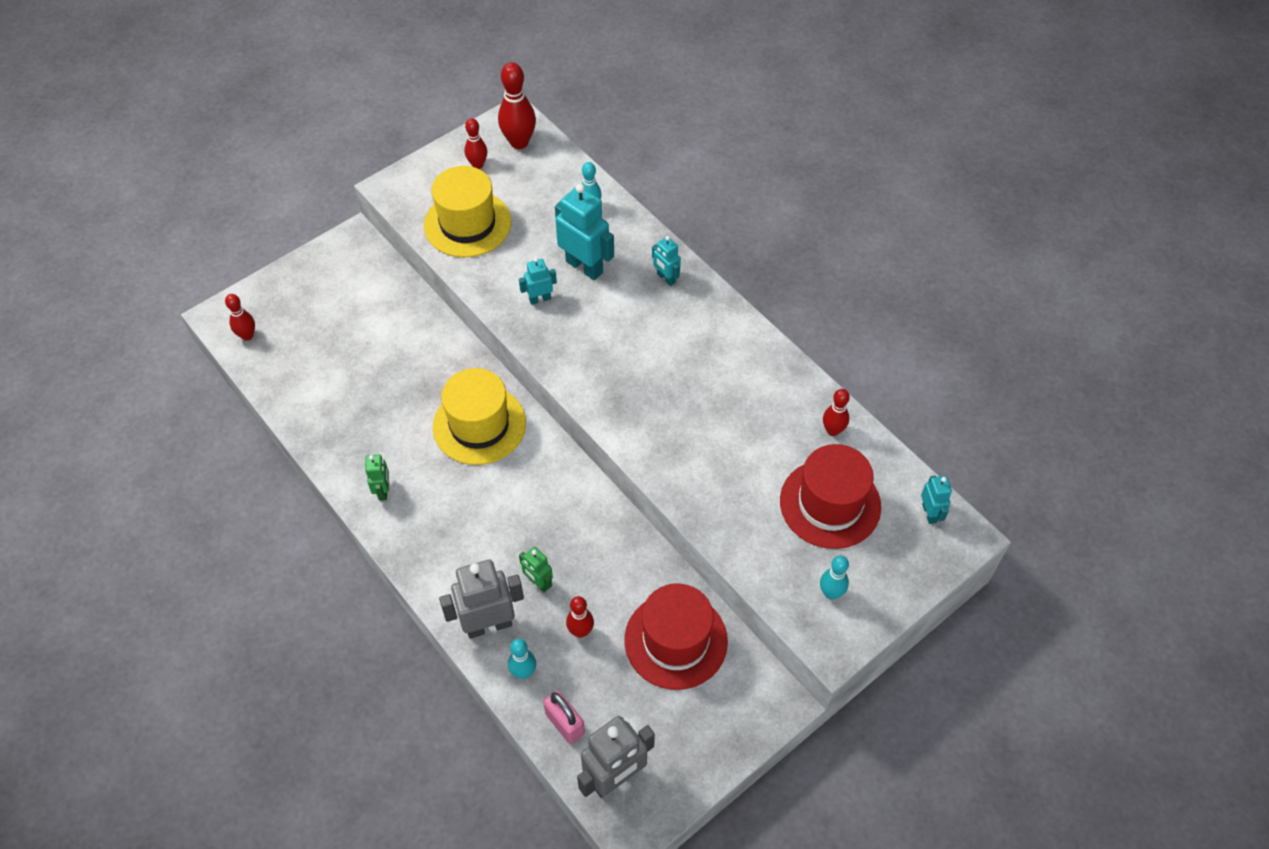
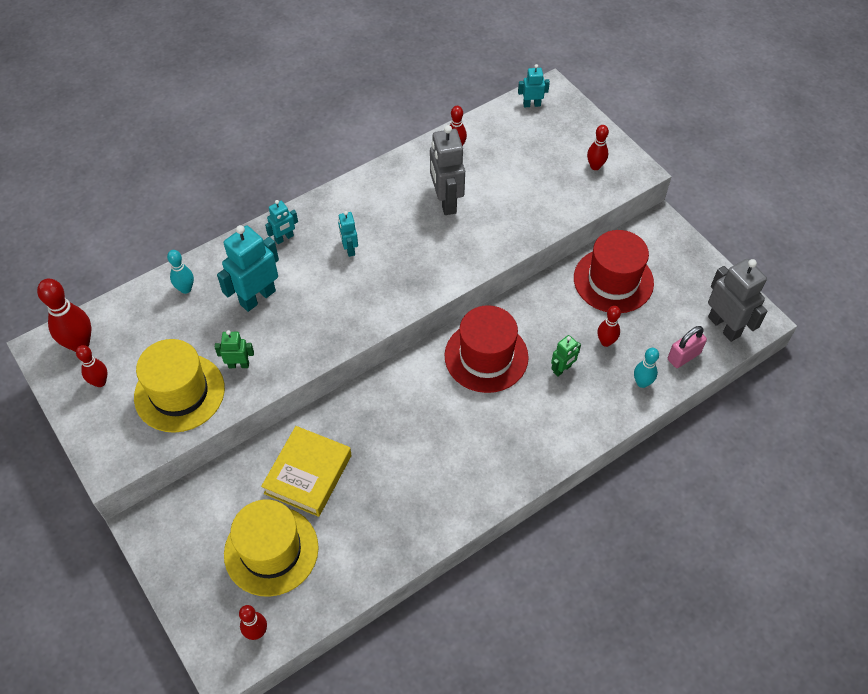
camera: 85 degrees left, 0 degrees up
(383, 490) = (464, 491): green robot -> green robot (238, 365)
(404, 354) = (308, 474): none -> yellow book
(479, 425) = (400, 410): yellow hat -> yellow hat (271, 550)
(488, 625) = (600, 407): grey robot -> grey robot (446, 202)
(540, 299) = (289, 334): turquoise robot -> turquoise robot (349, 249)
(830, 504) = (521, 157): red hat -> red hat (486, 356)
(831, 593) = (595, 166): turquoise bowling pin -> red bowling pin

